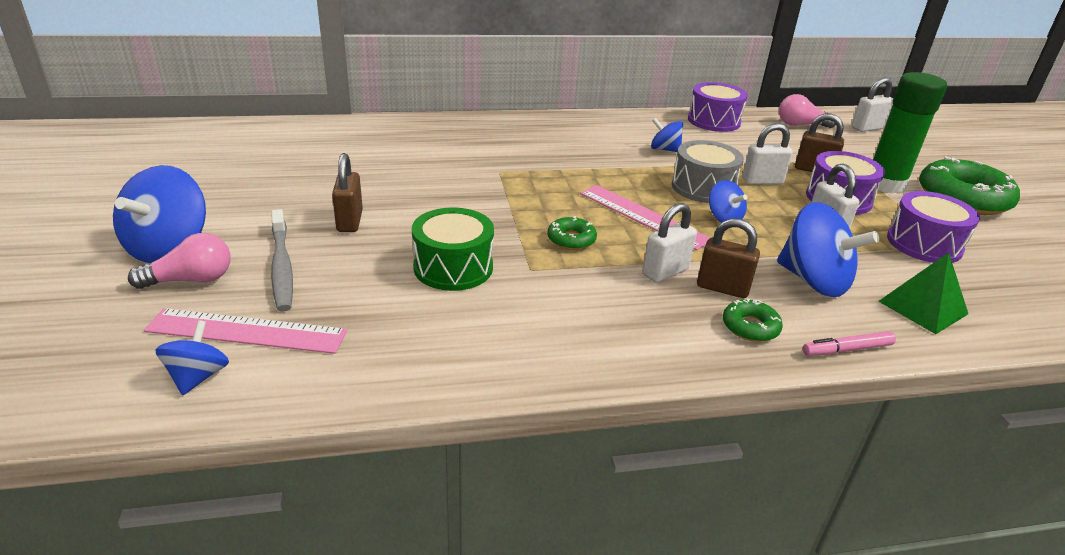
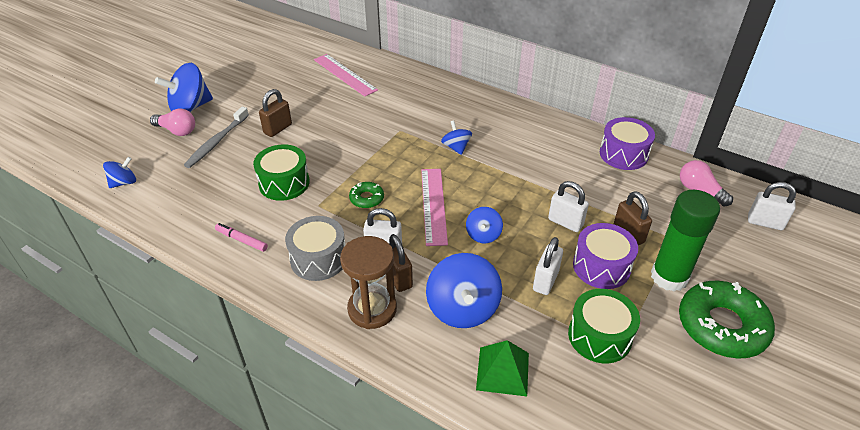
camera: 45 degrees right, 10 degrees up
(247, 331) = (163, 170): pink ruler -> pink ruler (345, 74)
(664, 149) = (537, 162): blue spinning top -> blue spinning top (456, 147)
(703, 187) = (511, 205): grey drum -> grey drum (318, 259)
(750, 327) = (372, 309): green donut -> brown hourglass
(847, 350) = (402, 358): pink marker -> pink marker (242, 240)
(924, 244) = (599, 336): purple drum -> green drum

